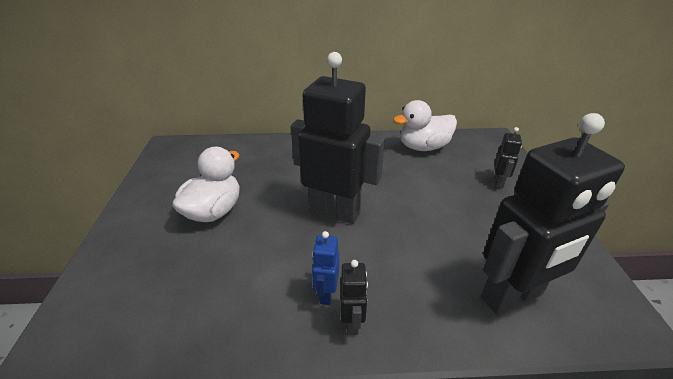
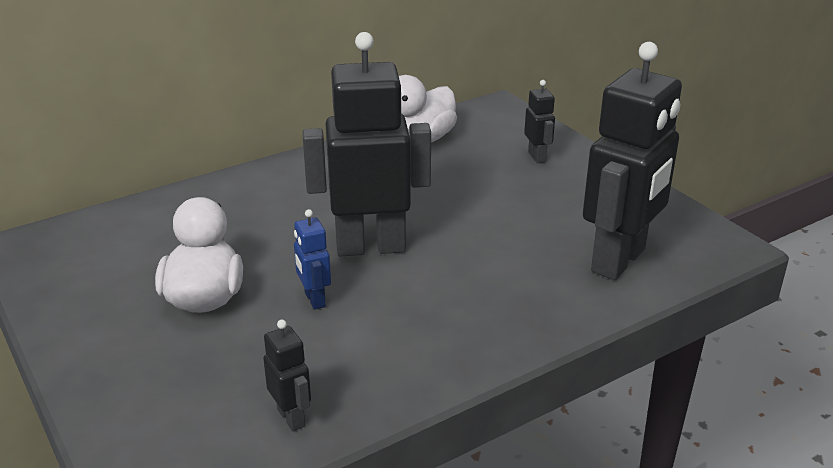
camera: 30 degrees left, 5 degrees down
(326, 293) = (433, 326): blue robot -> blue robot (314, 300)
(352, 322) = (483, 338): black robot -> black robot (291, 417)

